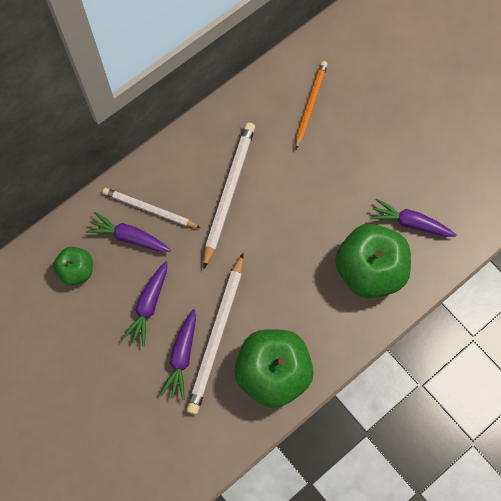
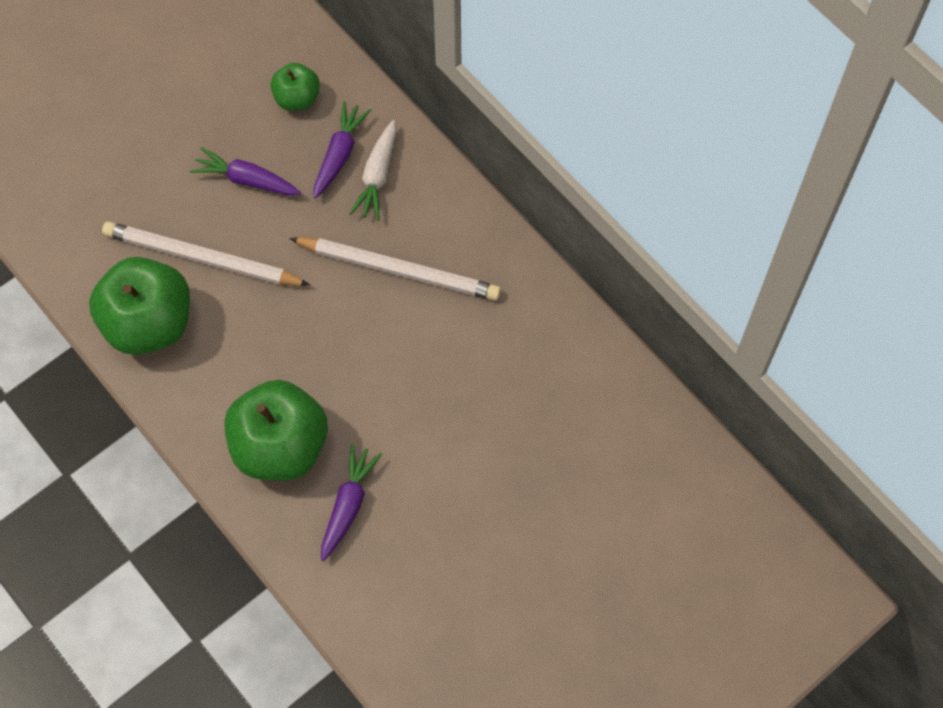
camera: 90 degrees right, 5 degrees down
(149, 209) = (377, 176): white pencil -> white carrot
(182, 356) = (178, 219): purple carrot -> none
(310, 104) = (535, 376): orange pencil -> none

